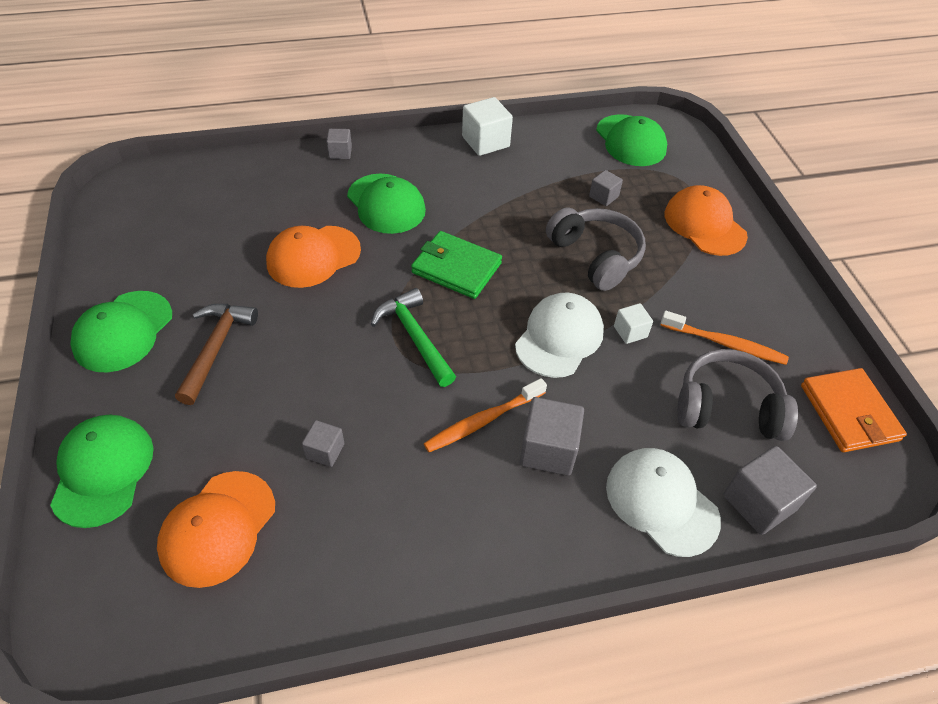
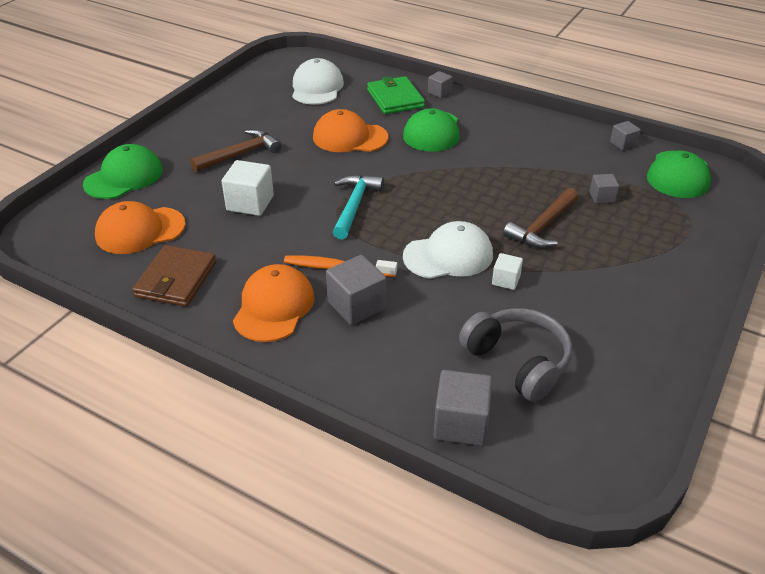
camera: 45 degrees right, 10 degrees down
(123, 331) = (207, 124): green cap -> none
(325, 451) = (232, 230): grey cube -> grey cube (623, 144)
(340, 558) = (176, 279): none -> brown wallet
(414, 337) = (354, 205): green hammer -> turquoise hammer
(456, 268) = (431, 185): green wallet -> green wallet (395, 98)
(485, 142) = (552, 127): white cube -> white cube (250, 203)
(595, 256) = (542, 227): grey headphones -> brown hammer
(661, 502) = (391, 377): white cap -> white cap (317, 87)
(704, 224) = (667, 253): orange cap -> orange cap (274, 307)
(725, 343) = (573, 327): orange toothbrush -> none
(849, 413) = (619, 427): orange wallet -> none

